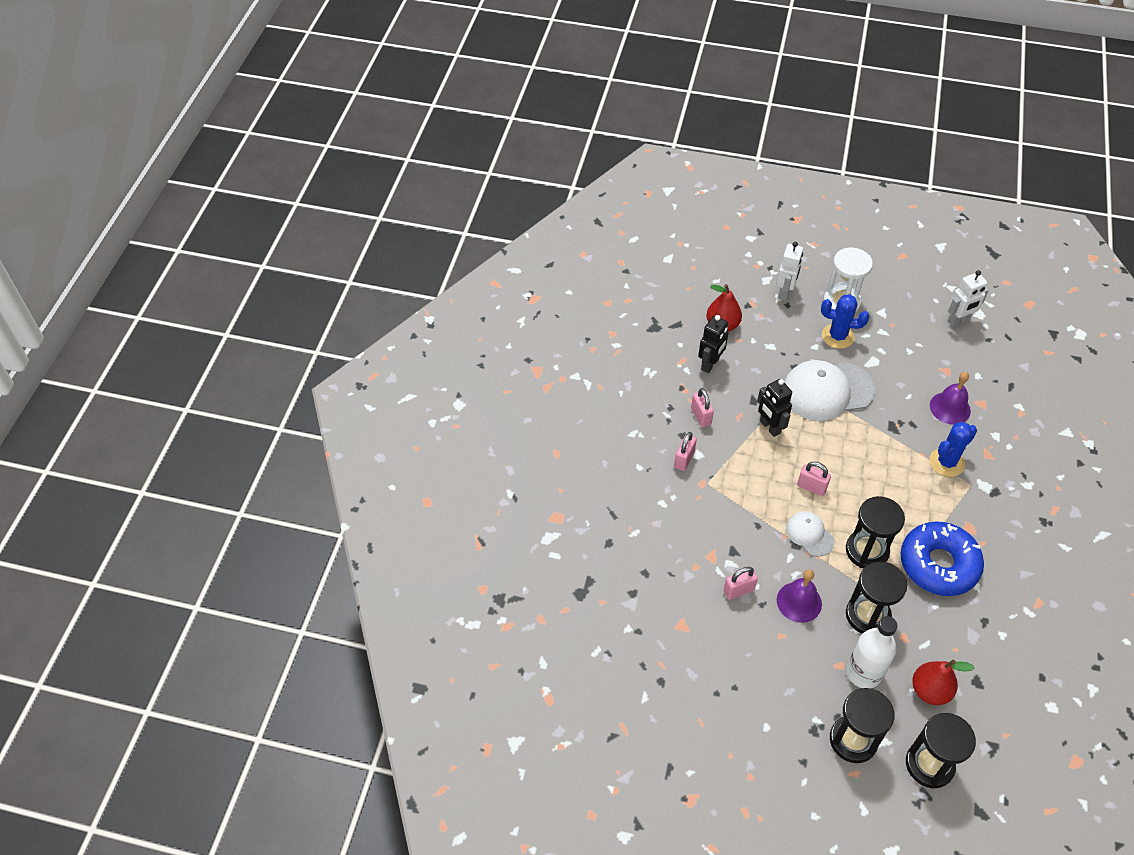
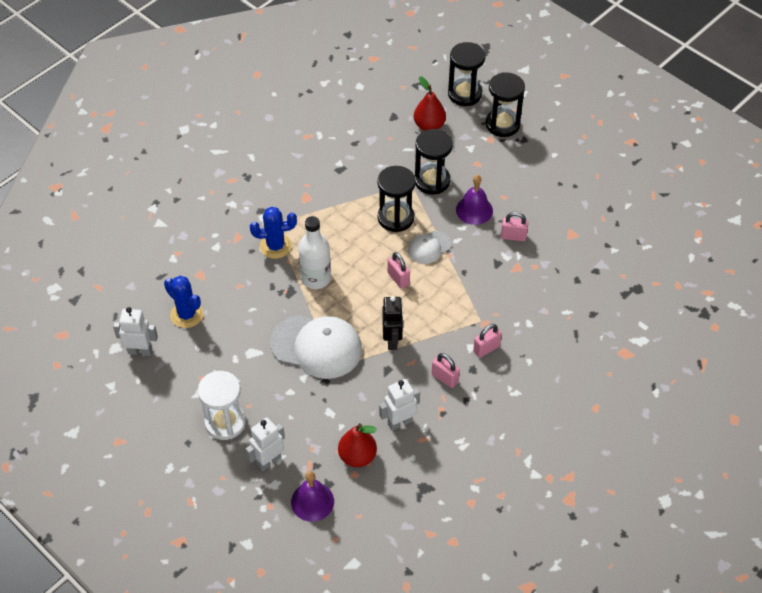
camera: 150 degrees left, 0 degrees up
(701, 416) = (445, 378): pink padlock -> pink padlock turned 60 degrees counterclockwise
(710, 364) = (399, 422): black robot -> white robot
(809, 534) = (429, 247): white cap -> white cap turned 60 degrees clockwise
(837, 336) = (261, 391): blue cactus -> blue cactus (187, 314)
(863, 672) = (464, 153): white bottle -> white bottle (316, 278)
(938, 564) = (352, 186): blue donut -> none
(950, 408) = (229, 283): purple bell -> purple bell (312, 501)

